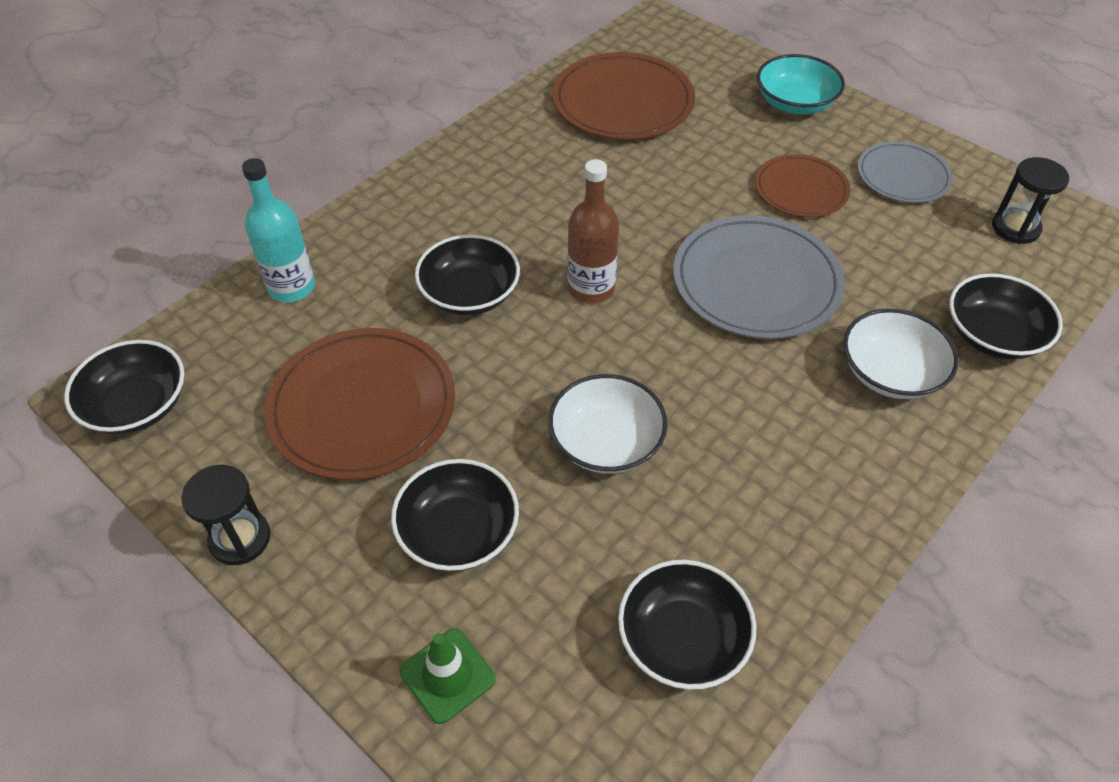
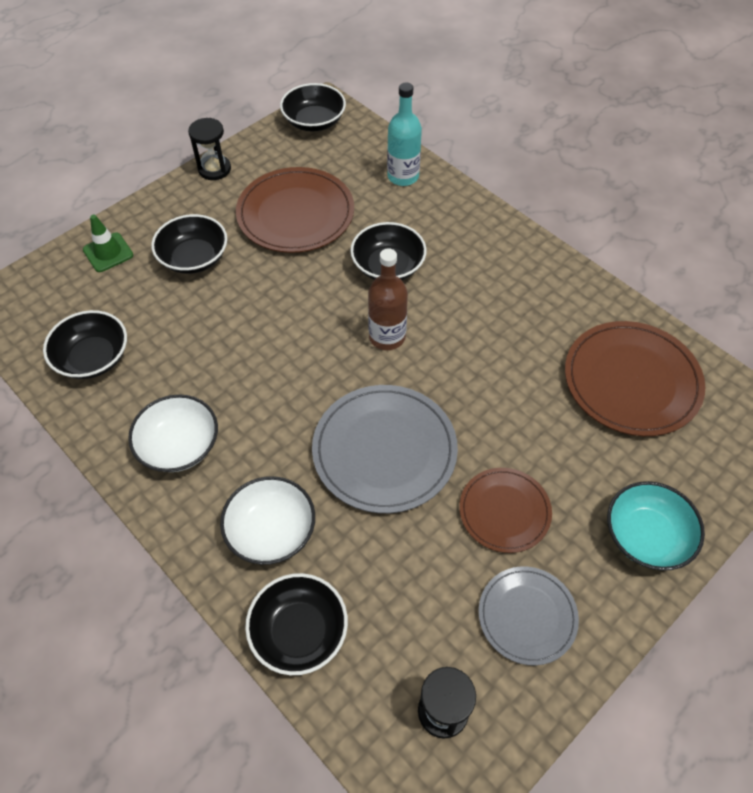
camera: 95 degrees right, 5 degrees up
(606, 442) = (243, 333): white bowl -> white bowl (179, 445)

